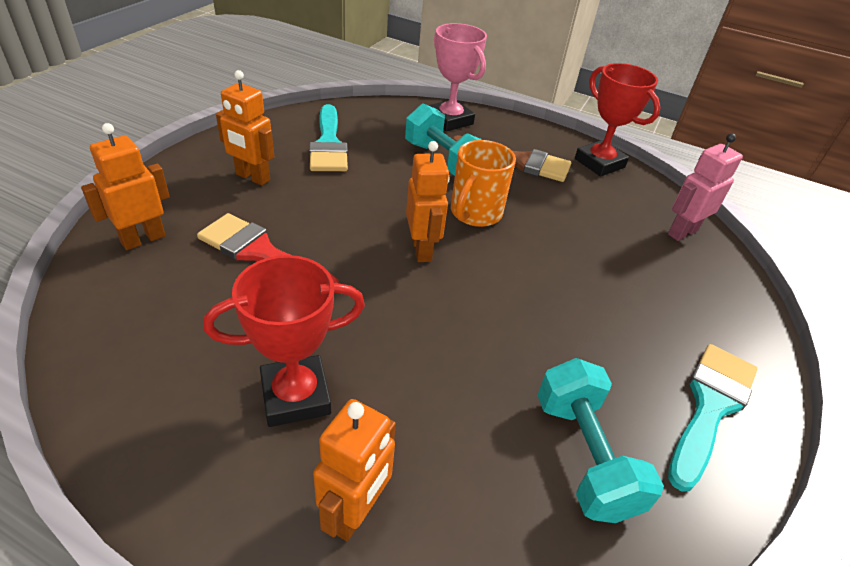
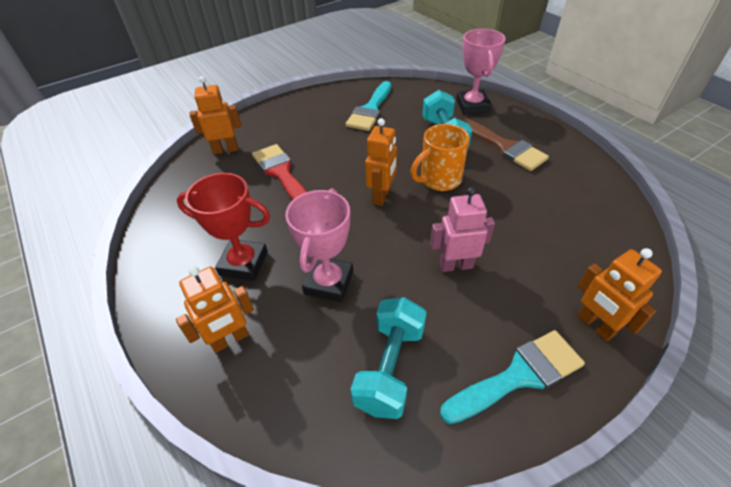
camera: 35 degrees right, 5 degrees up
(252, 177) = (308, 124): orange robot -> orange robot (595, 325)
(435, 380) = (329, 282): none -> pink trophy
(599, 163) = (578, 162): red trophy -> none
(682, 232) = (612, 236): pink robot -> pink robot (456, 265)

